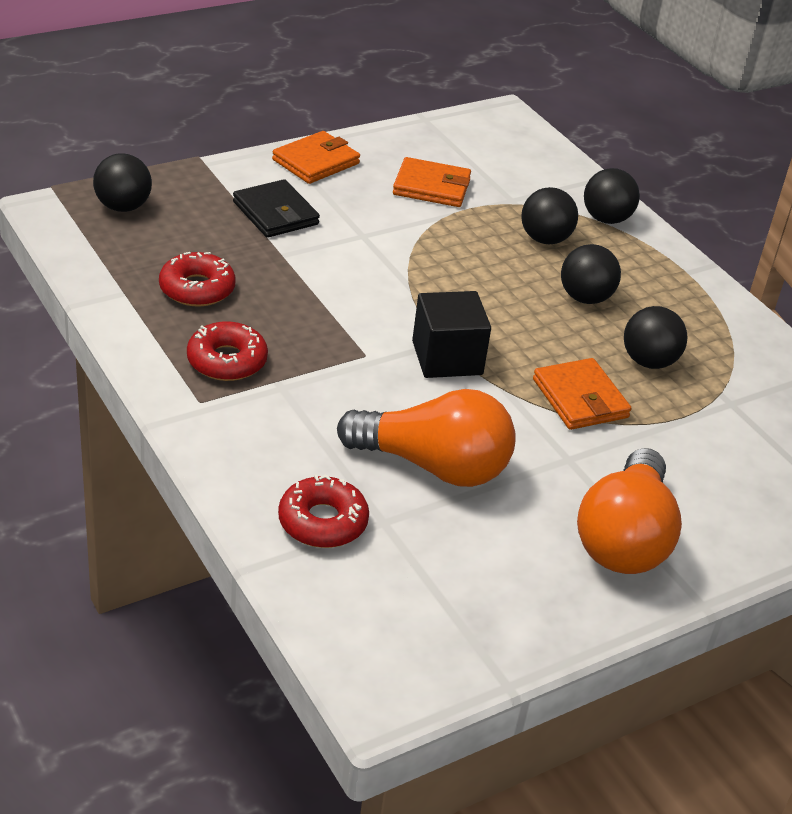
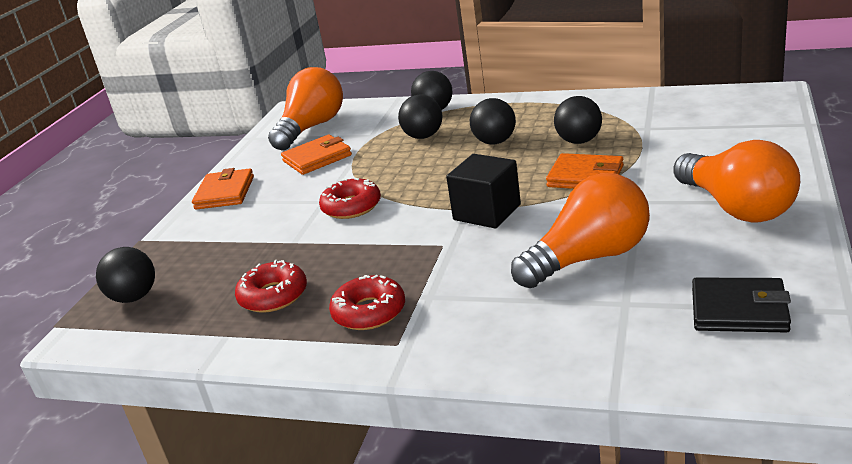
camera: 35 degrees left, 10 degrees down
(275, 213) = (248, 229): black wallet -> black wallet (739, 310)
(322, 522) = (597, 333): red donut -> red donut (351, 207)
(483, 149) = (312, 128): none -> orange light bulb

